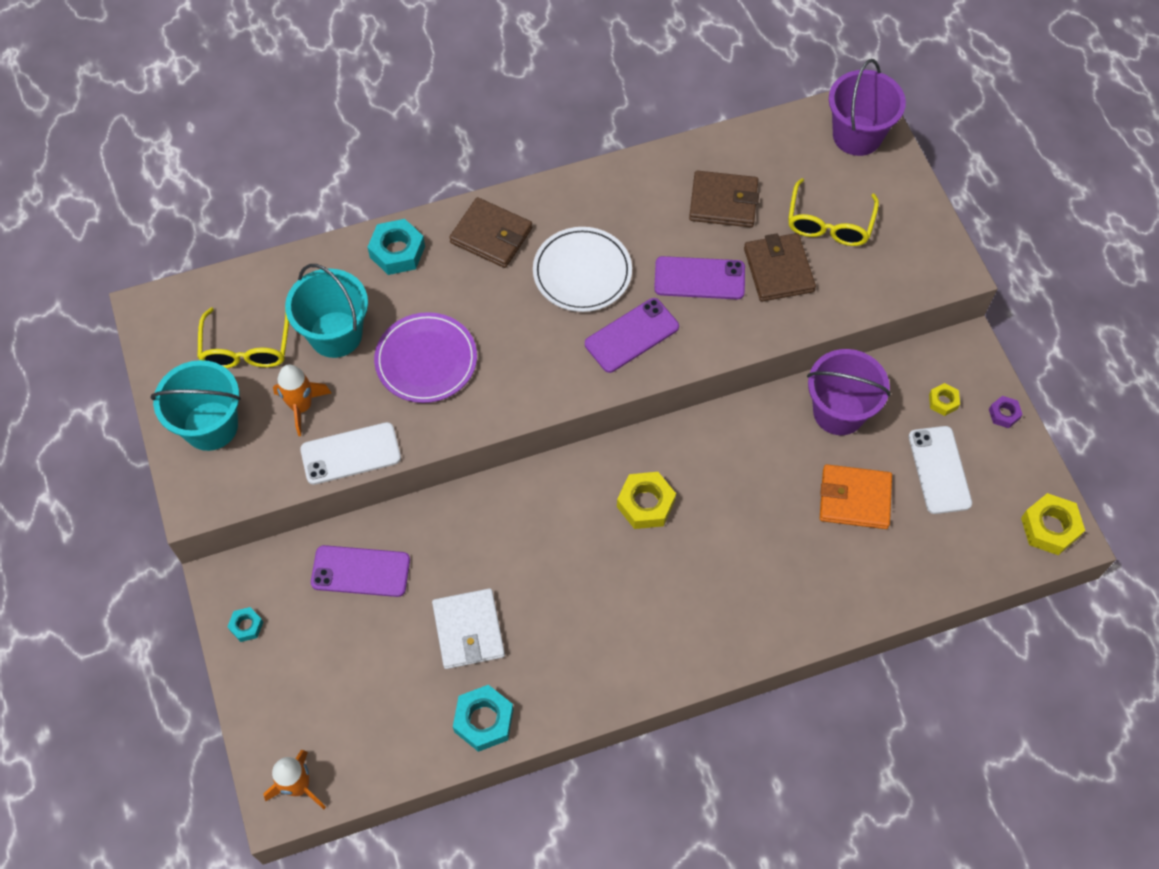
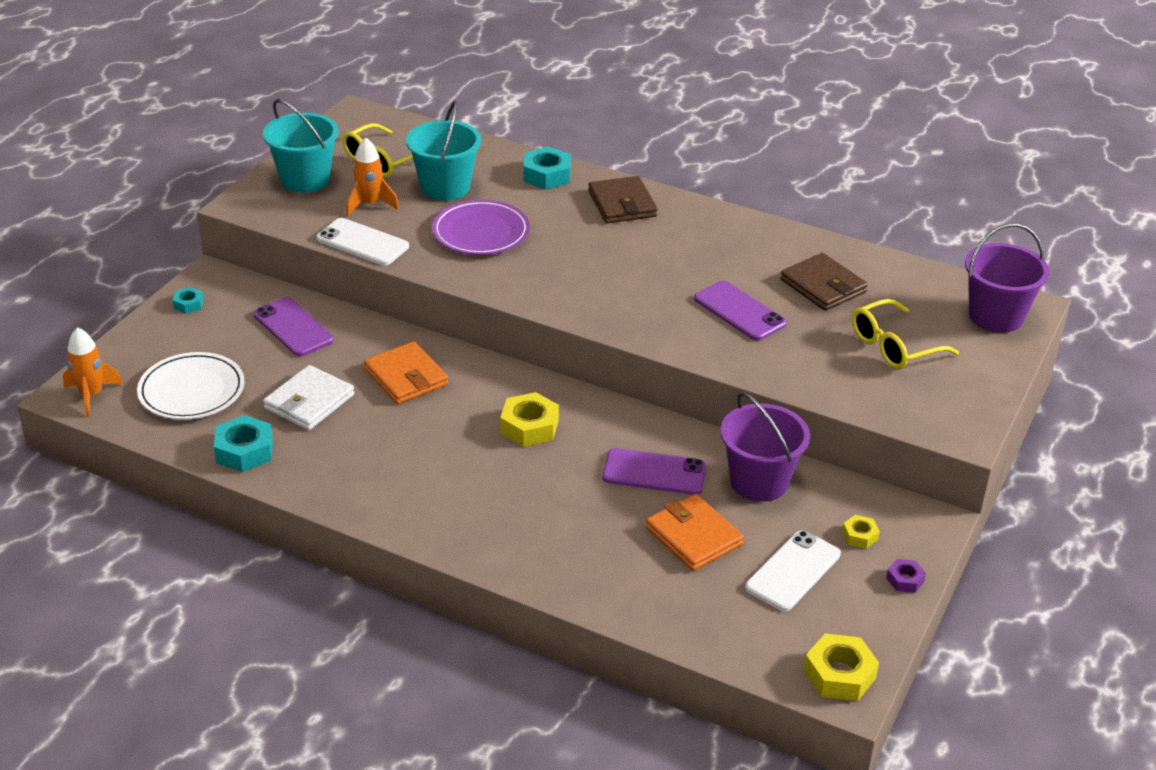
camera: 45 degrees right, 25 degrees down
(506, 539) = (406, 377): none -> orange wallet
(582, 272) = (656, 257): white plate -> white plate (192, 391)
(631, 335) = (640, 307): purple phone -> purple phone (654, 472)
(778, 270) = (810, 344): brown wallet -> none

